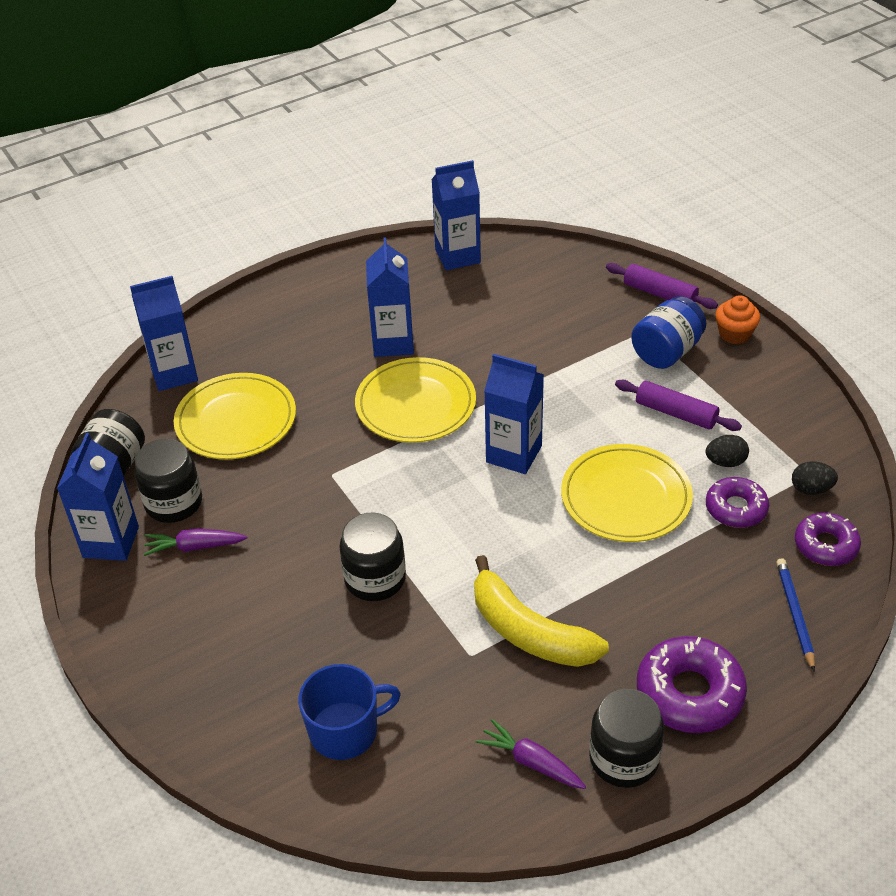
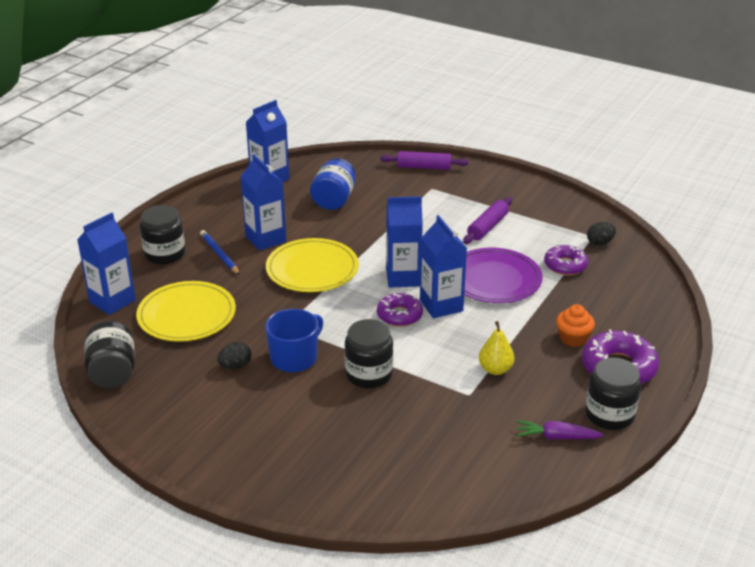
camera: 30 degrees left, 10 degrees down
(111, 542) = (151, 416): blue carton -> blue carton (441, 305)
(174, 503) = (181, 378): black jar -> black jar (164, 254)
(194, 547) = (220, 398): purple carrot -> none
(345, 730) = (422, 465): blue mug -> blue mug (294, 358)
(529, 632) = (495, 369): yellow banana -> yellow pear
(626, 497) = (494, 279): yellow plate -> purple plate
(666, 352) = (454, 196): blue jar -> blue jar (334, 200)
(676, 413) = (487, 227): purple rolling pin -> purple rolling pin turned 60 degrees counterclockwise
(725, 462) = (539, 243): black egg -> black egg (235, 366)
(734, 334) = (488, 176): orange cupcake -> orange cupcake (573, 338)
(795, 614) = (643, 308): blue pencil -> blue pencil (219, 254)
(826, 545) = (631, 268): purple donut -> purple donut (399, 315)

